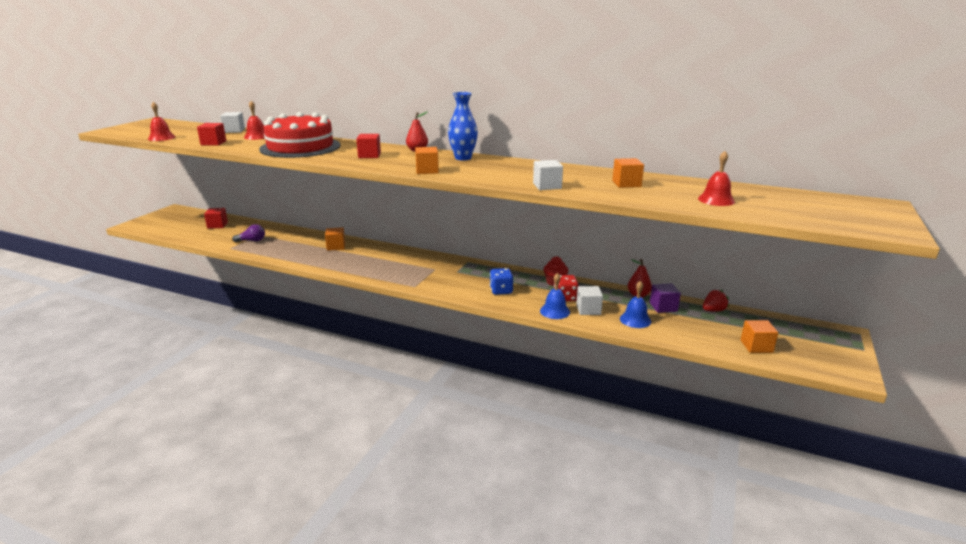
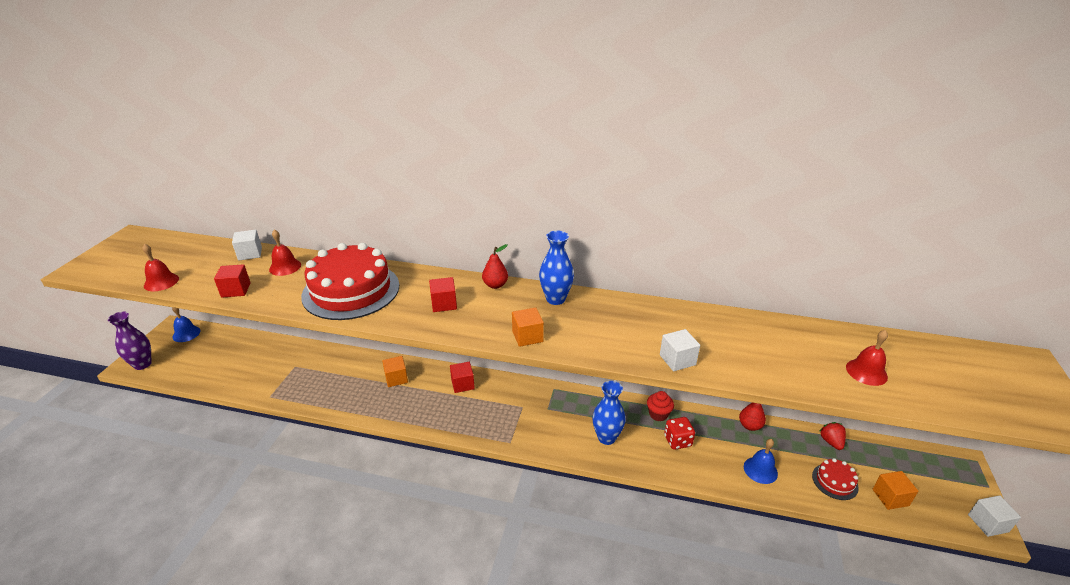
camera: 10 degrees left, 10 degrees up
(142, 225) = (142, 364): none -> purple vase
(217, 225) = (239, 353): red cube -> red cube (462, 384)
(252, 241) = (292, 379): purple light bulb -> none
(501, 291) = (606, 437): blue dice -> blue vase
(555, 311) = (674, 467): blue bell -> blue bell (186, 334)
(588, 309) = (708, 459): white cube -> white cube (988, 523)
(626, 184) = (759, 344): orange cube -> none
(663, 307) = (781, 443): purple cube -> none
(705, 332) = (835, 481): none -> red cake
(713, 310) = (831, 442): red strawberry -> red strawberry turned 60 degrees counterclockwise

